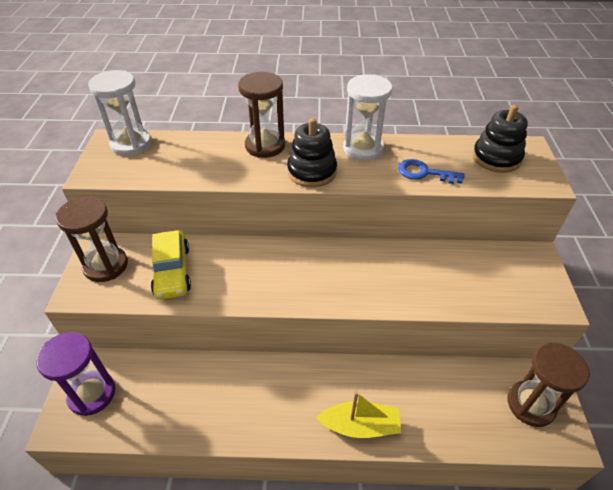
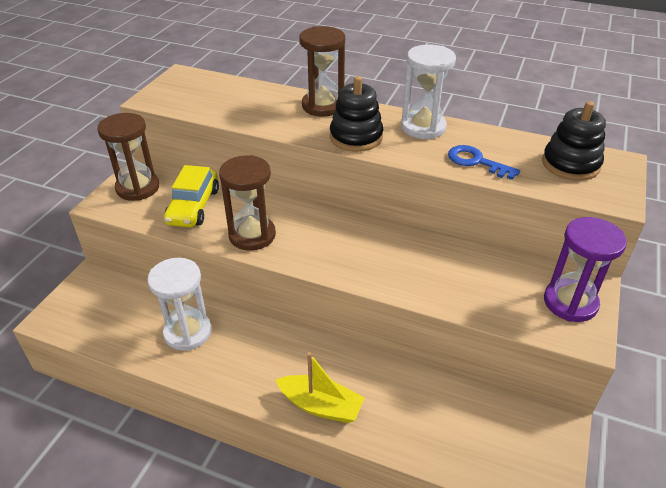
camera: 20 degrees right, 5 degrees down
(92, 394) = (87, 302): purple hourglass -> purple hourglass (570, 302)
(131, 144) = (198, 81): white hourglass -> white hourglass (187, 332)
(530, 404) = (523, 446): brown hourglass -> brown hourglass (252, 235)

